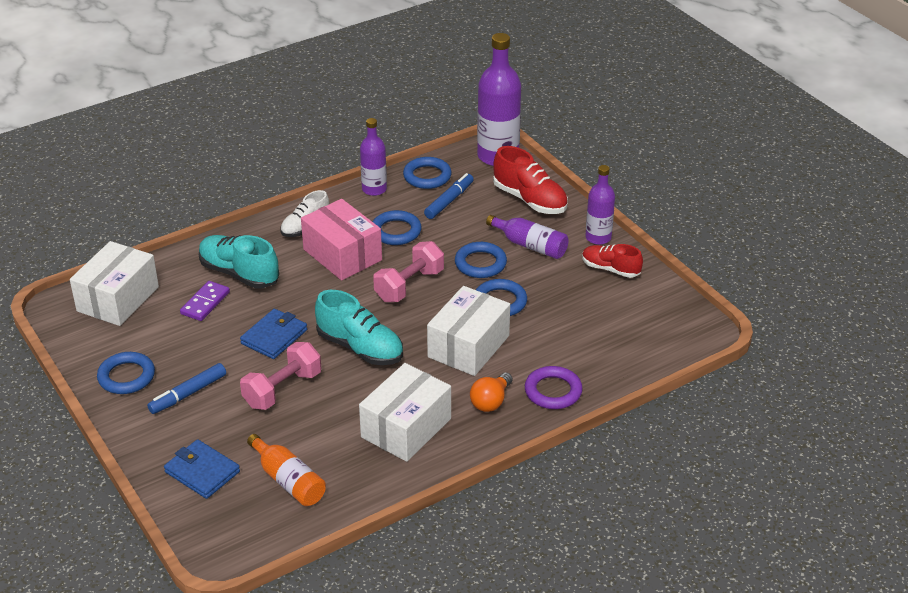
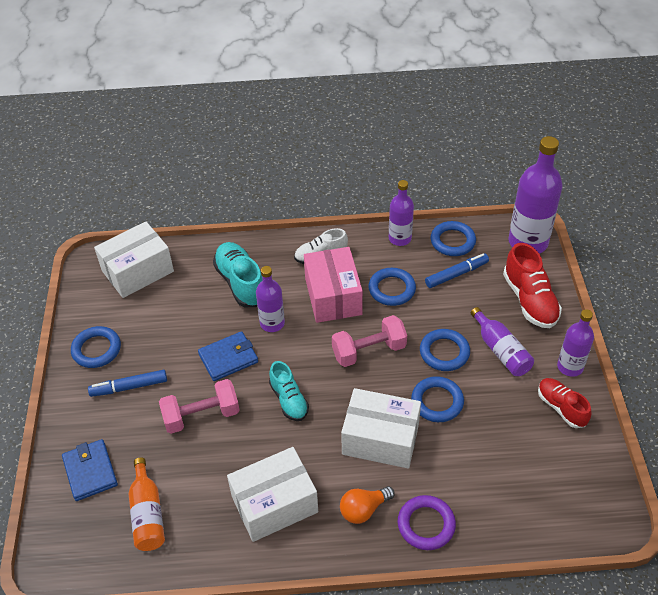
camera: 30 degrees right, 10 degrees up
(205, 303) = (197, 301): purple domino -> none
(297, 295) = (272, 323): none -> purple bottle
(360, 348) = (289, 400): turquoise shoe -> turquoise shoe, size x0.65
(468, 346) = (380, 439): white box -> white box turned 45 degrees clockwise

